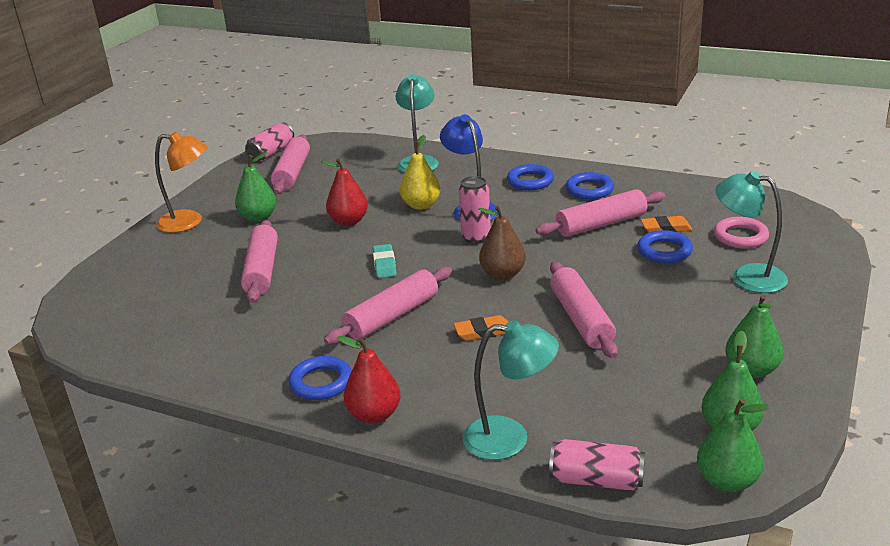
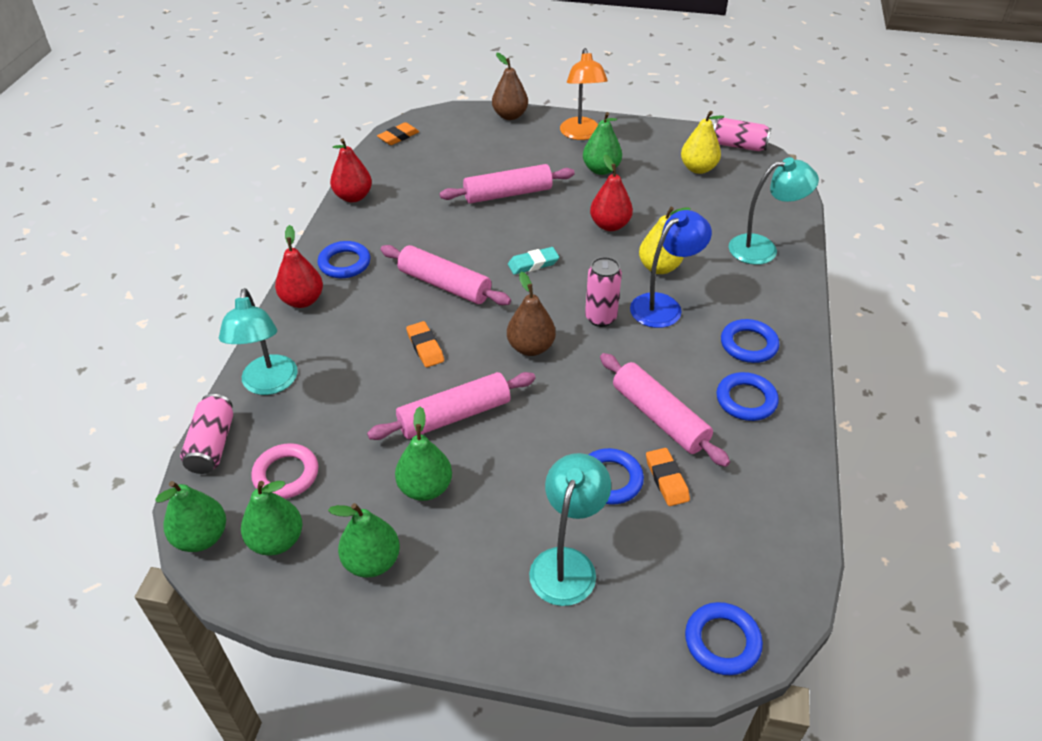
camera: 75 degrees right, 15 degrees up
(89, 337) = (398, 137): none -> orange eraser
(115, 260) = (510, 116): none -> brown pear
(192, 375) = (353, 197): none -> red pear
(292, 173) = (698, 168): pink rolling pin -> yellow pear
(668, 338) = (425, 488): none -> green pear
(740, 237) = (666, 558): pink ring -> pink ring (286, 474)
(808, 225) = (722, 641): none -> blue ring

